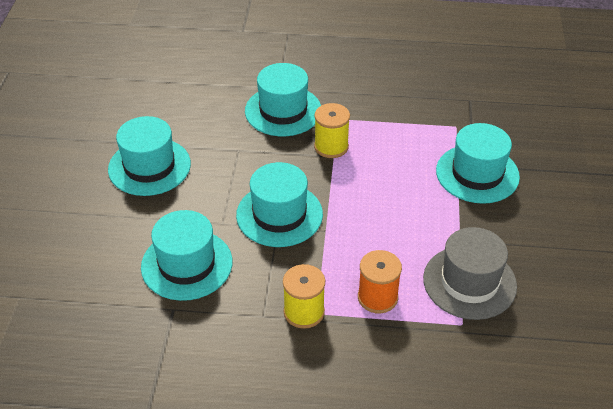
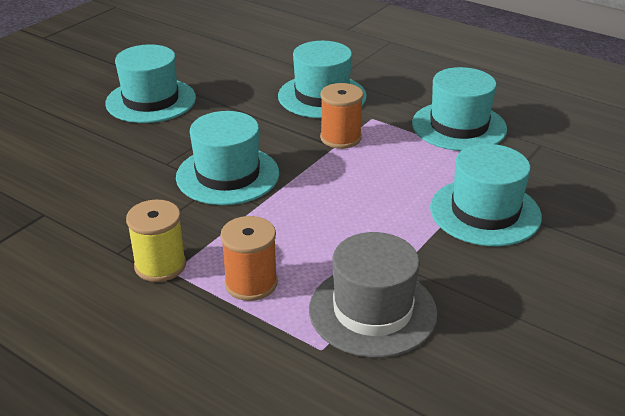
camera: 30 degrees right, 10 degrees down
(187, 264) = (97, 184): turquoise hat -> turquoise hat (459, 126)
(331, 147) = (340, 138): yellow spool -> orange spool

